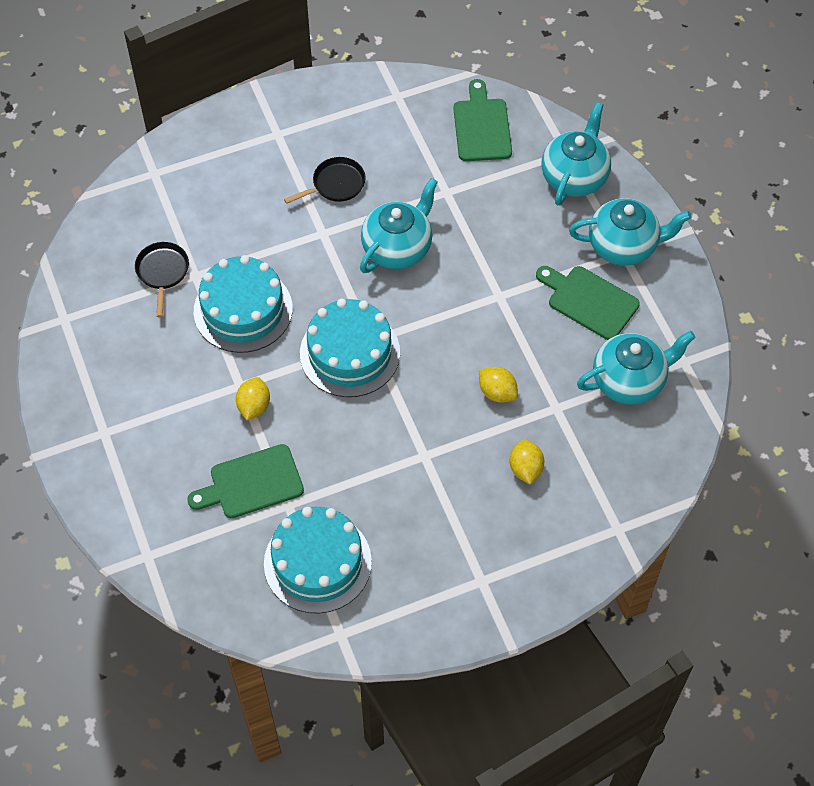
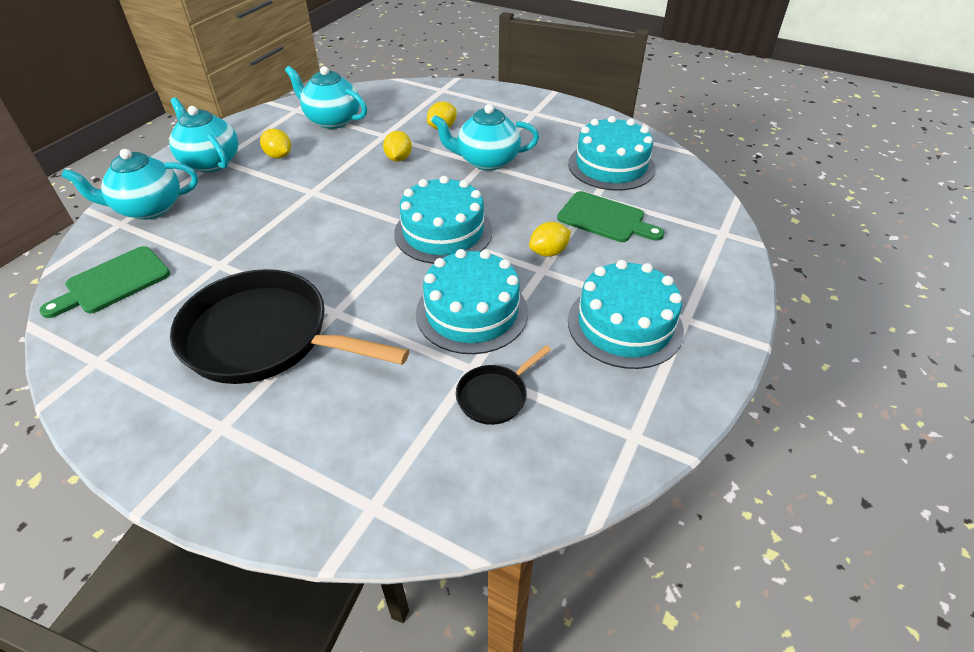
camera: 130 degrees left, 15 degrees down
(138, 390) = (625, 325): none -> turquoise cake
(335, 184) = (264, 337): black pan -> black pan, size x2.26
(398, 248) = (310, 260): turquoise teapot -> turquoise teapot (486, 161)
(589, 301) = (279, 156): green cutting board -> yellow lemon

